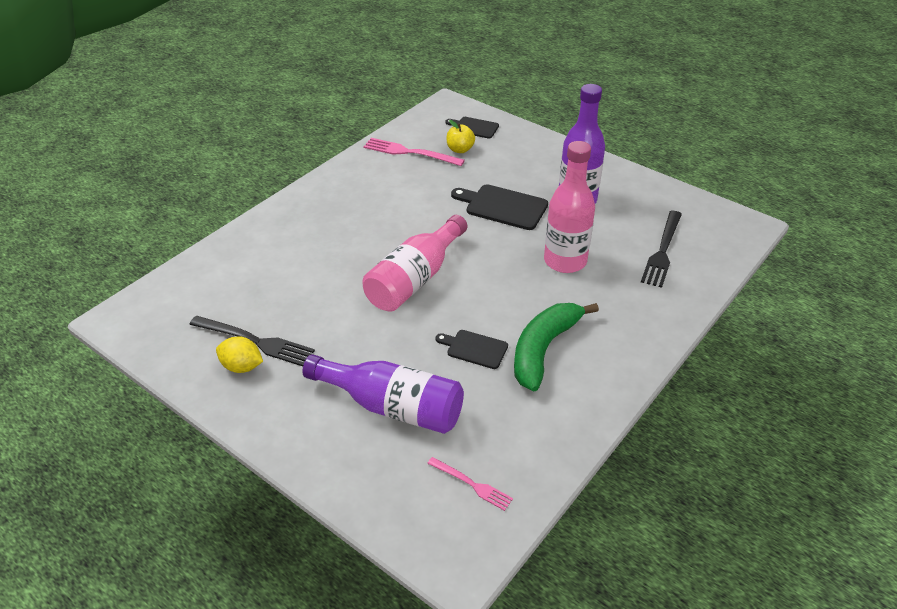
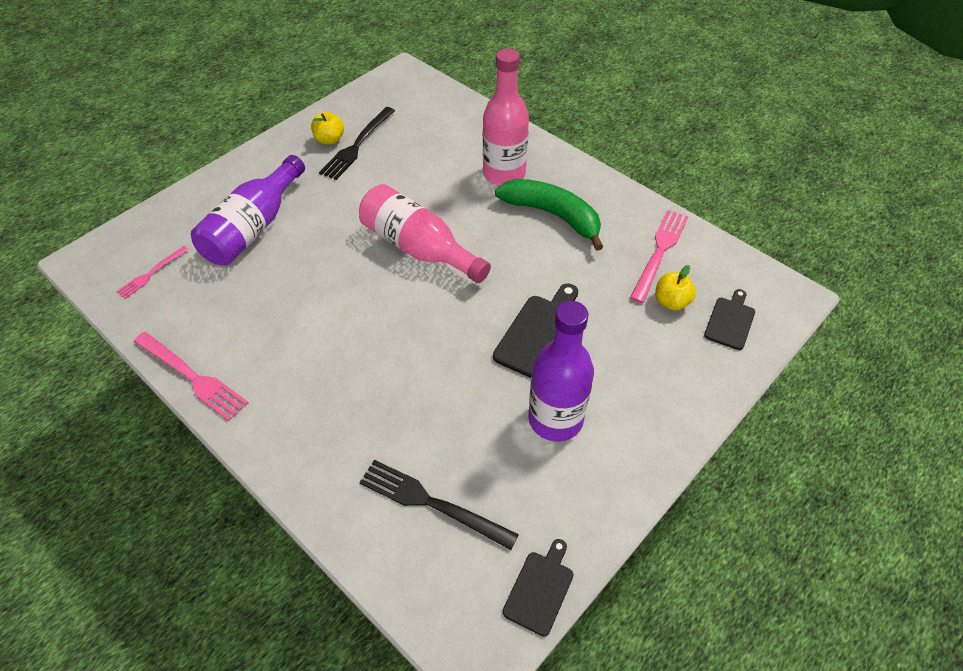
camera: 95 degrees right, 10 degrees up
(242, 367) = (329, 140): yellow lemon -> yellow apple
(474, 348) = (306, 288): black cutting board -> black cutting board (540, 589)
(543, 349) = (289, 343): green banana -> green banana (553, 215)
(565, 261) = (427, 385): pink bottle -> pink bottle (504, 174)
(598, 410) = (192, 377): none -> pink fork

